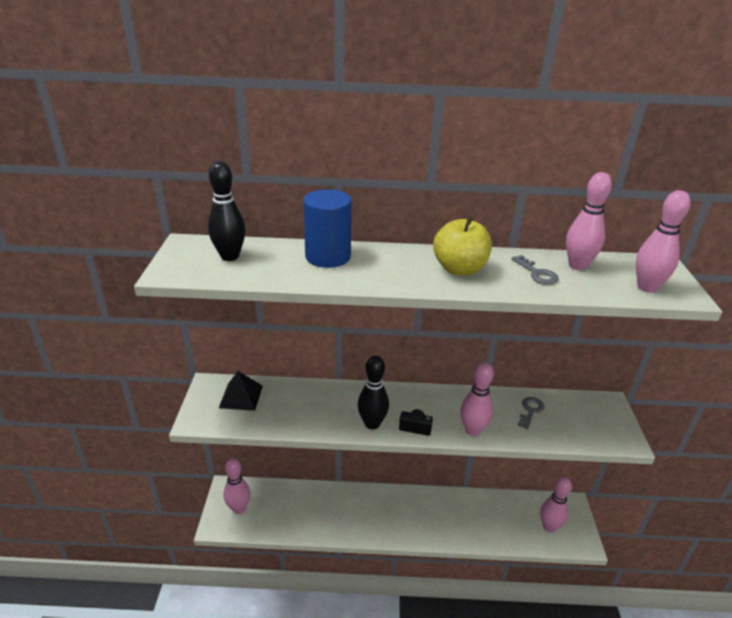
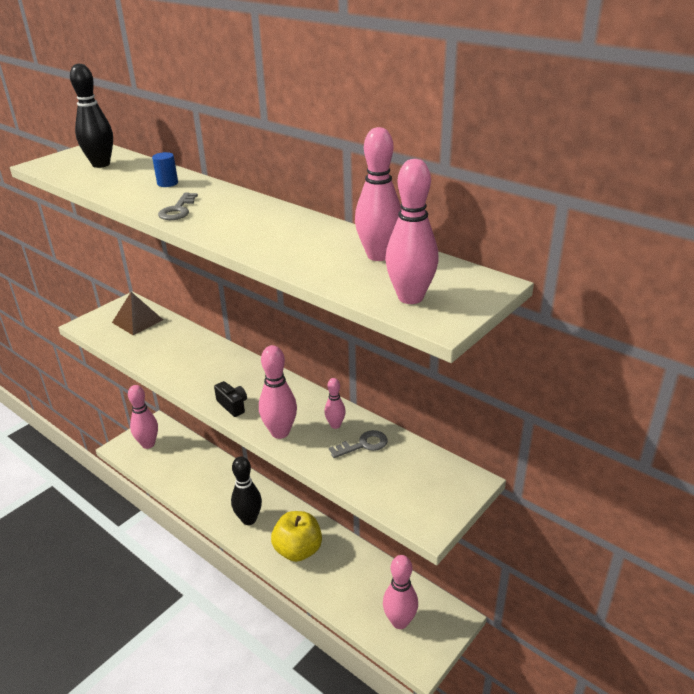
camera: 40 degrees right, 0 degrees up
(241, 396) = (137, 321): black pyramid -> brown pyramid
(328, 257) = (167, 183): blue cylinder -> blue cylinder, size x0.43
(372, 424) = (202, 385): black bowling pin -> black bowling pin (249, 519)
(459, 269) = (253, 223): yellow apple -> yellow apple (298, 550)
(497, 406) = (335, 425): none -> pink bowling pin
(537, 273) = (319, 248): grey key -> grey key (178, 210)

